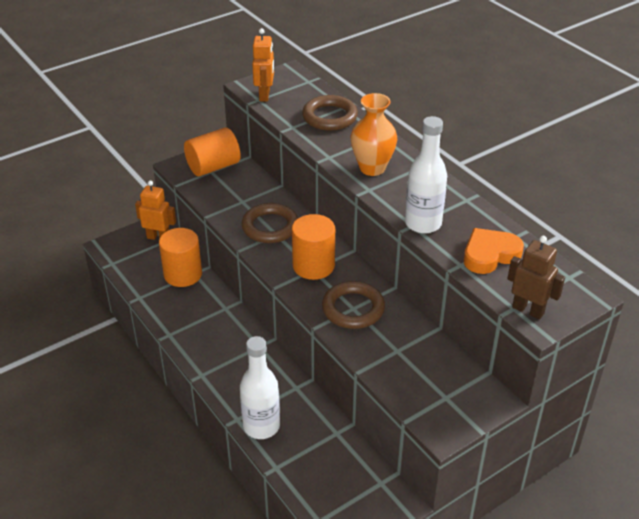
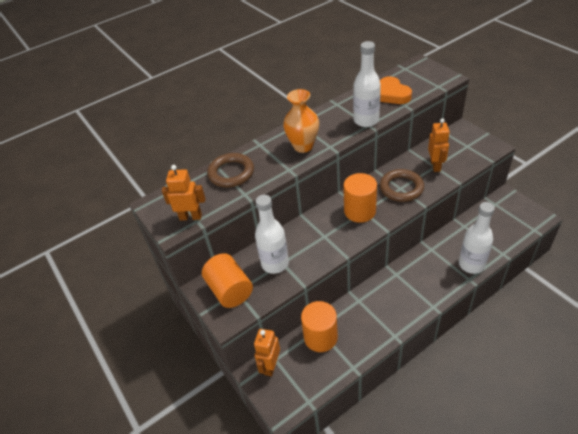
camera: 85 degrees left, 5 degrees up
(242, 196) = (275, 264): none -> white bottle
(270, 227) = (316, 240): brown ring -> none
(398, 351) = (435, 165): none -> orange robot
(528, 310) = (438, 81): brown robot -> none

